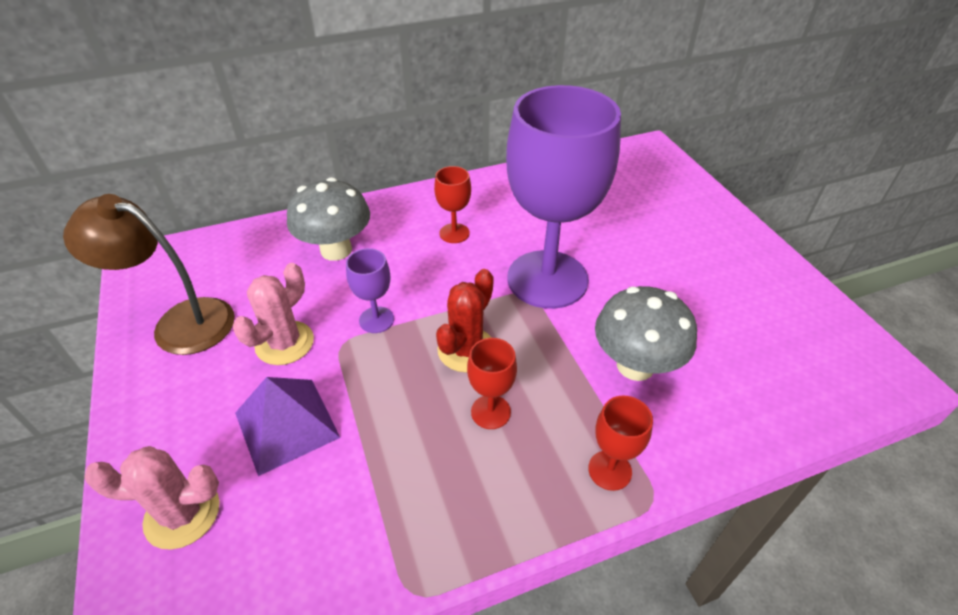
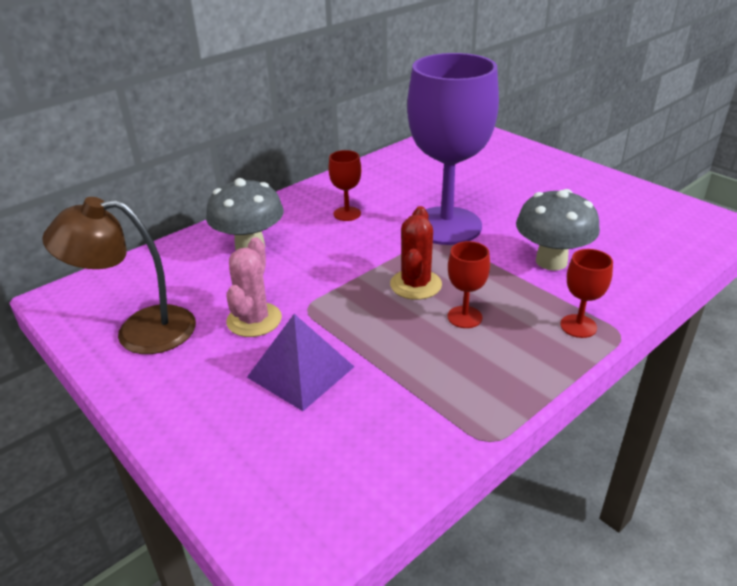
camera: 20 degrees left, 10 degrees down
(182, 514) = (254, 455): pink cactus -> none
(376, 320) = (324, 284): purple goblet -> none

